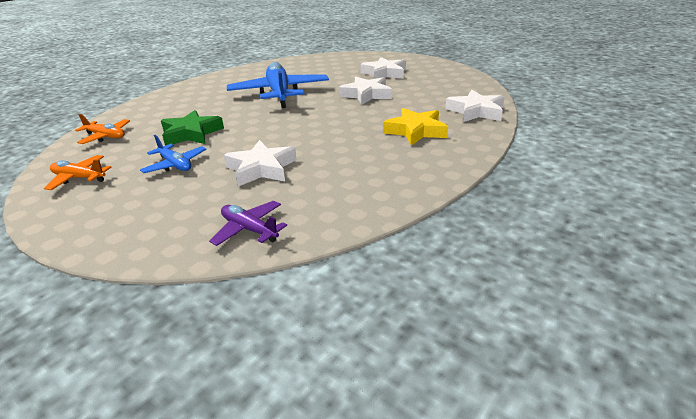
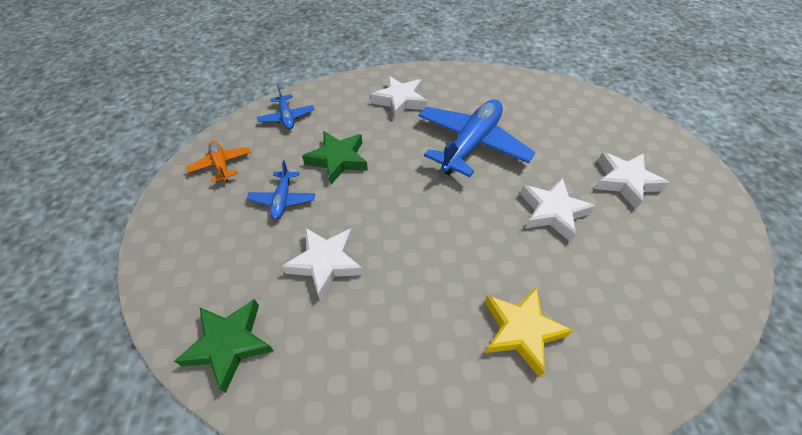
camera: 45 degrees right, 20 degrees up
(106, 136) = (287, 117): orange plane -> blue plane
(249, 229) = (230, 344): purple plane -> green star
(476, 111) = (642, 357): white star -> white star (400, 101)

